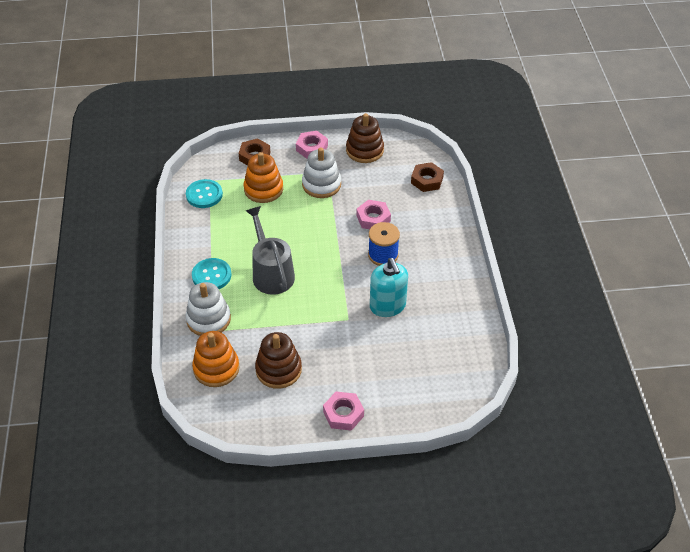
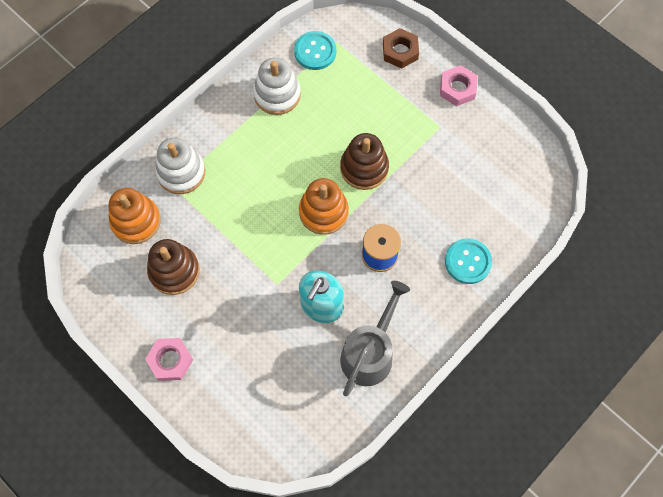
camera: 50 degrees right, 20 degrees up
(211, 275) = (230, 135): turquoise button -> turquoise button (468, 262)
(263, 189) = (366, 92): orange stacking toy -> orange stacking toy (323, 212)
(271, 273) = (274, 179): grey watering can -> grey watering can (370, 353)
(321, 184) = (418, 134): white stacking toy -> white stacking toy (277, 95)
(364, 150) = (500, 135): brown stacking toy -> brown stacking toy (364, 168)
(373, 218) = (417, 211): pink nut -> none
(427, 180) = (513, 221): brown nut -> none

